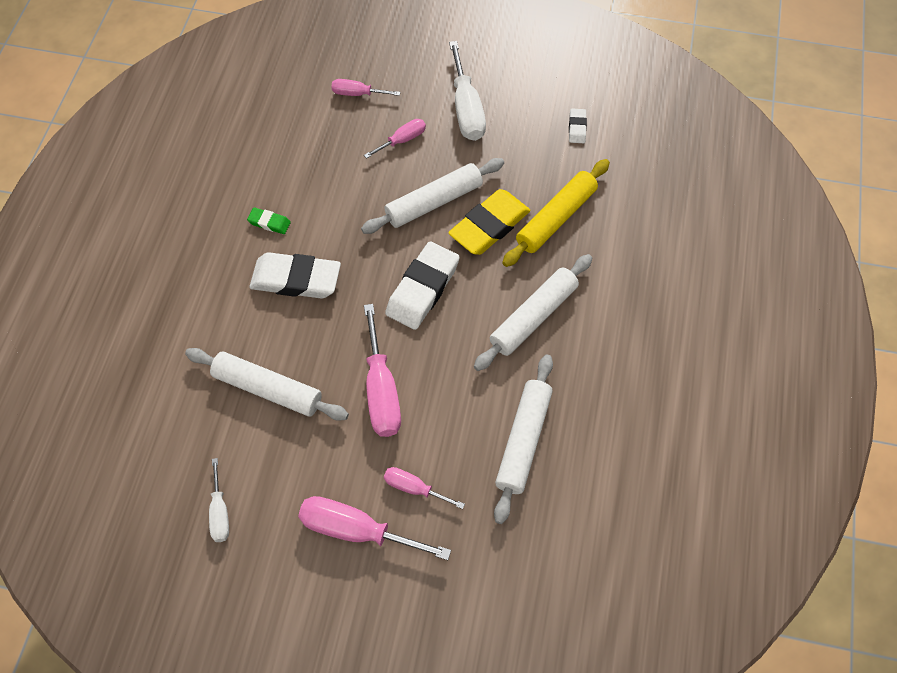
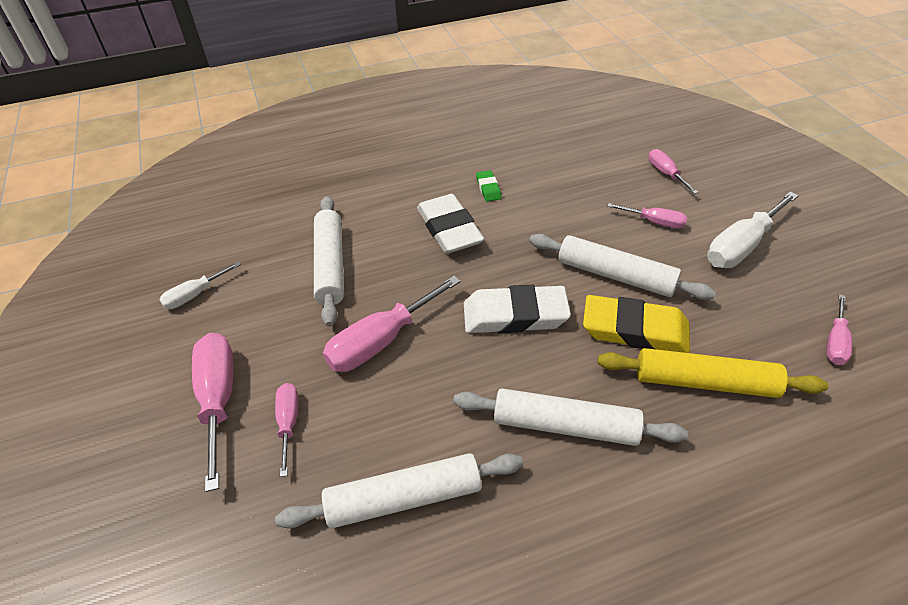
camera: 60 degrees right, 15 degrees down
(577, 128) = (835, 342): white eraser -> pink screwdriver

